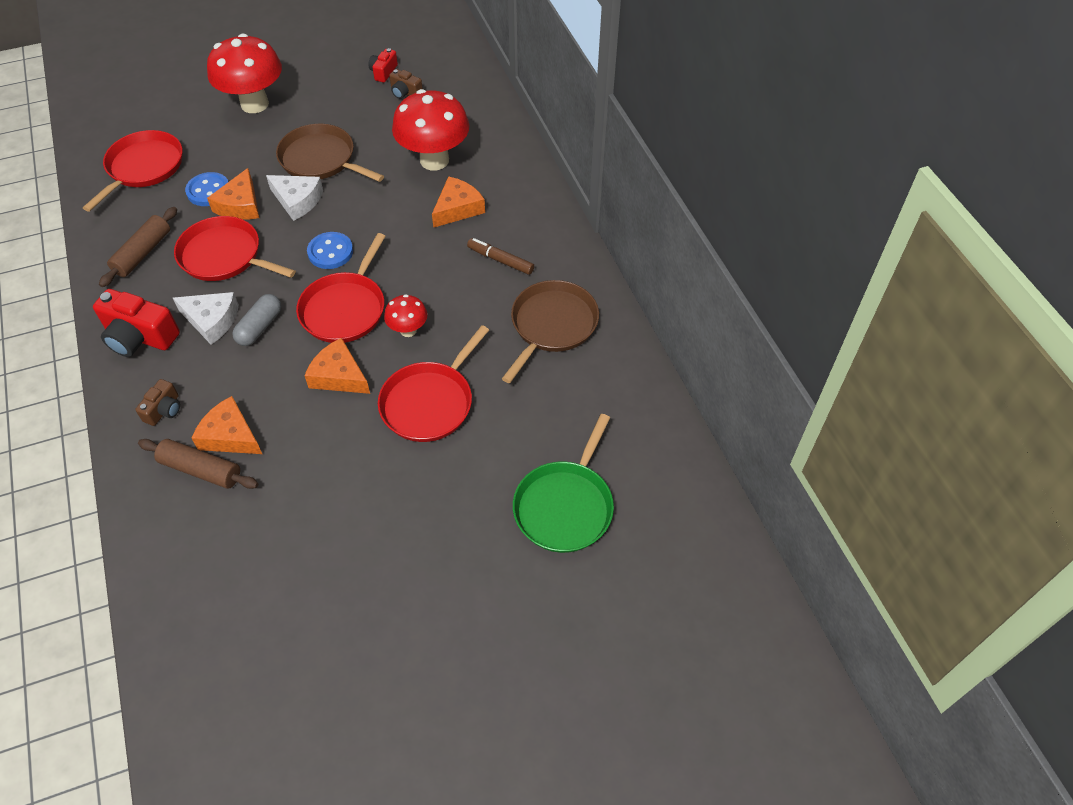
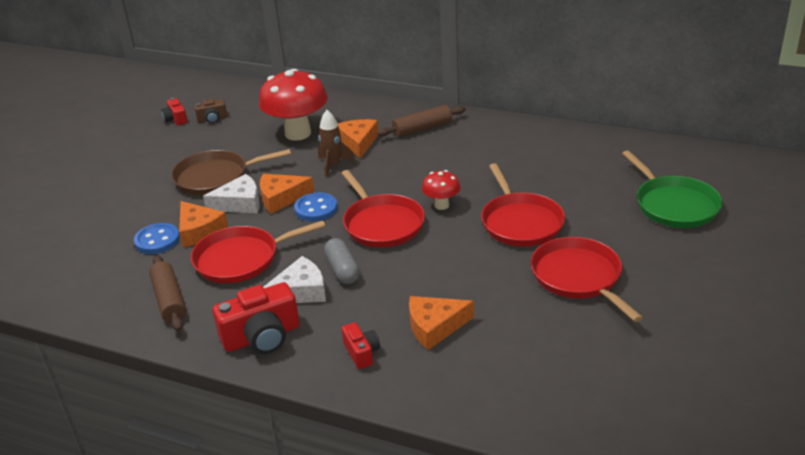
camera: 45 degrees left, 20 degrees down
(143, 168) = (71, 264): red pan -> red pan (578, 277)
(164, 410) = (361, 353): brown camera -> red camera
(201, 470) = (451, 356): brown rolling pin -> brown rolling pin (422, 129)
(254, 104) = (103, 183): red mushroom -> none
(339, 375) = (443, 251): orange cheese -> orange cheese (281, 198)
(405, 218) = (333, 165): none -> brown rocket
(500, 260) = (430, 145): brown marker -> none
(552, 325) = (515, 150): brown pan -> none

